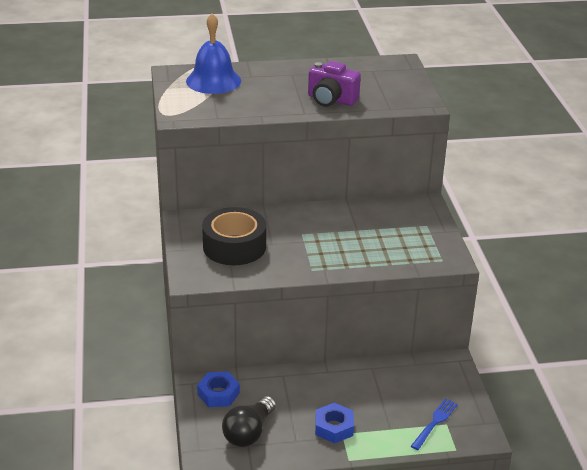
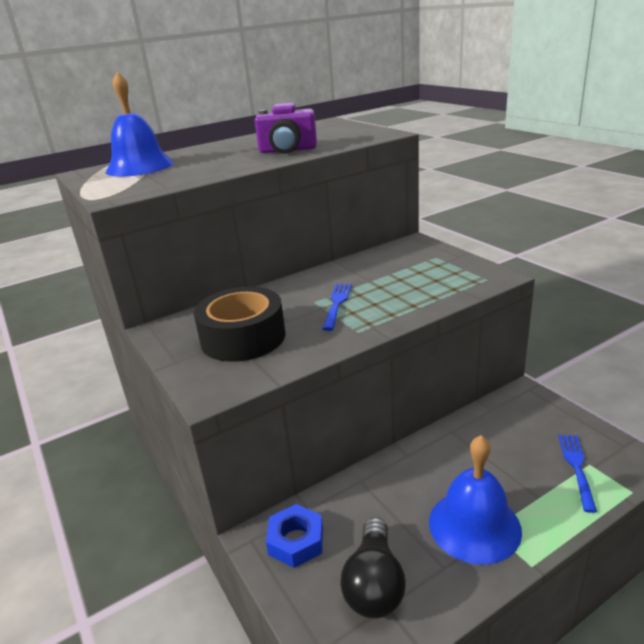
camera: 20 degrees left, 5 degrees down
(315, 242) = (337, 304): none -> blue fork
(334, 427) = (474, 525): blue nut -> blue bell

